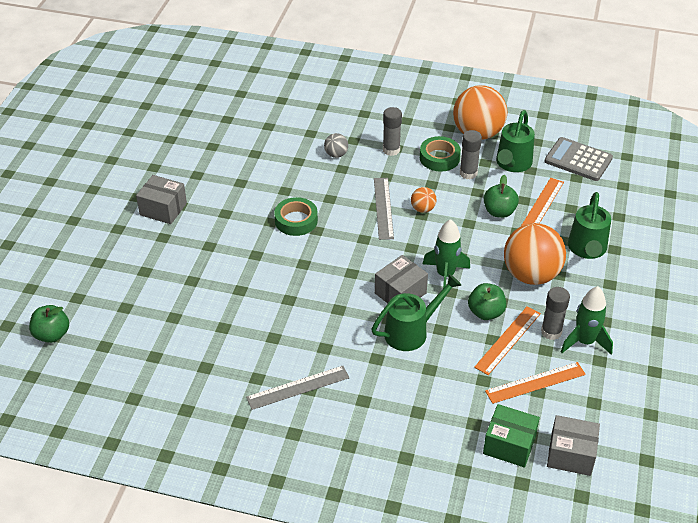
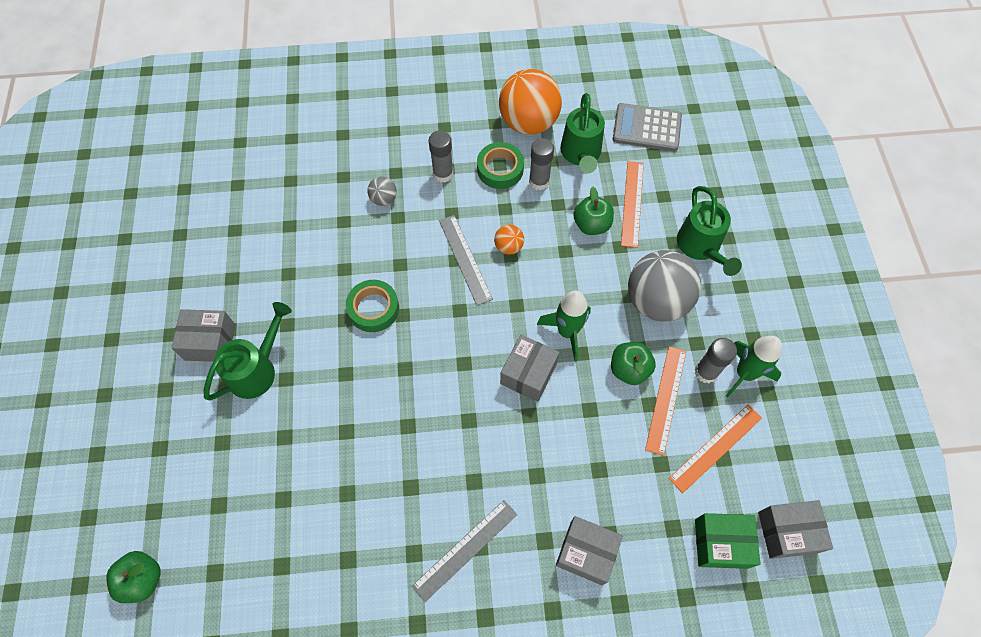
camera: 20 degrees left, 20 degrees up
(393, 418) = (586, 553): none -> grey box
(412, 331) = (560, 424): green watering can -> green watering can (257, 369)
(531, 275) = (656, 301): orange ball -> grey ball

